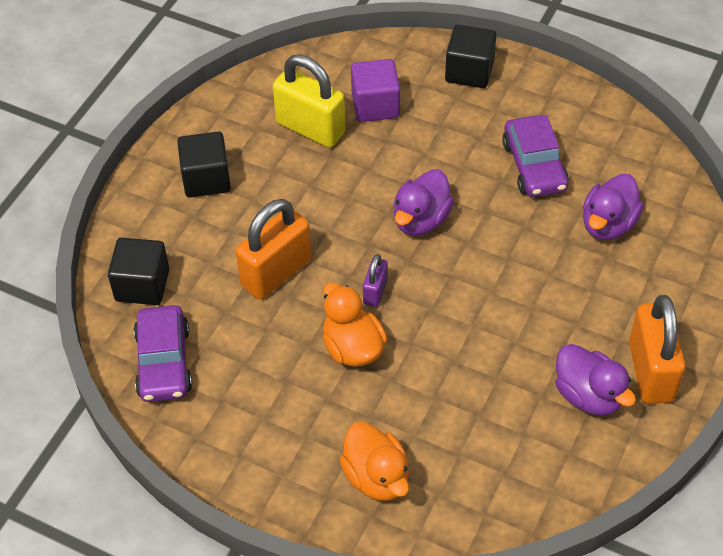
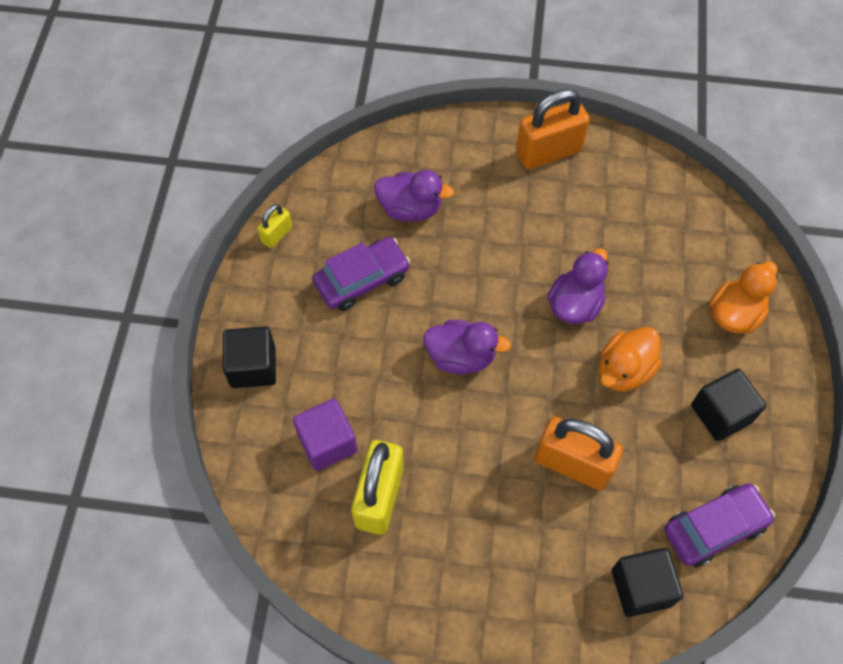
camera: 110 degrees left, 10 degrees up
(206, 179) = (485, 579): black cube -> black cube (721, 413)
(375, 291) = (558, 370): purple padlock -> none
(588, 395) = (589, 188): purple duck -> purple duck (575, 304)
(607, 114) = (277, 235): none -> yellow padlock

